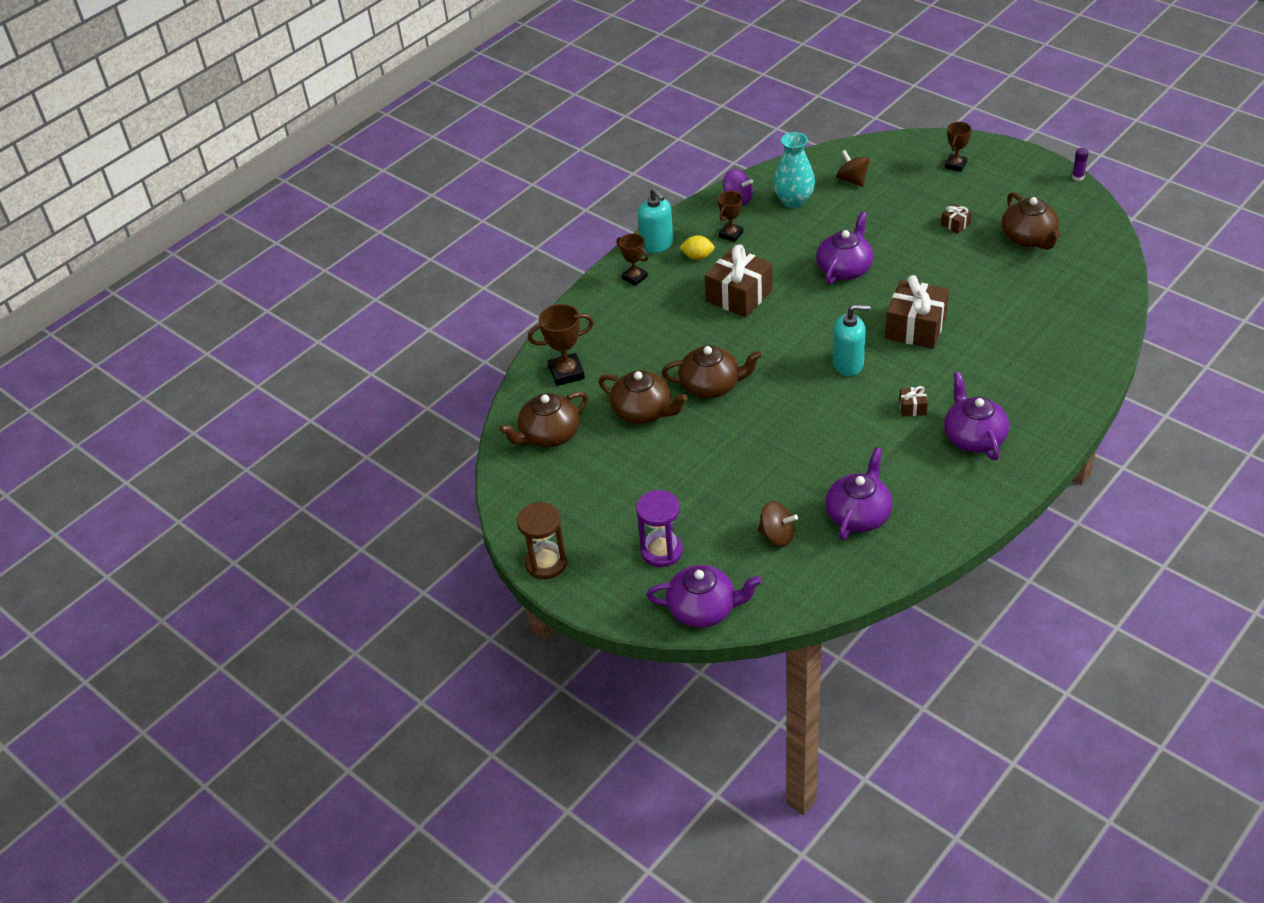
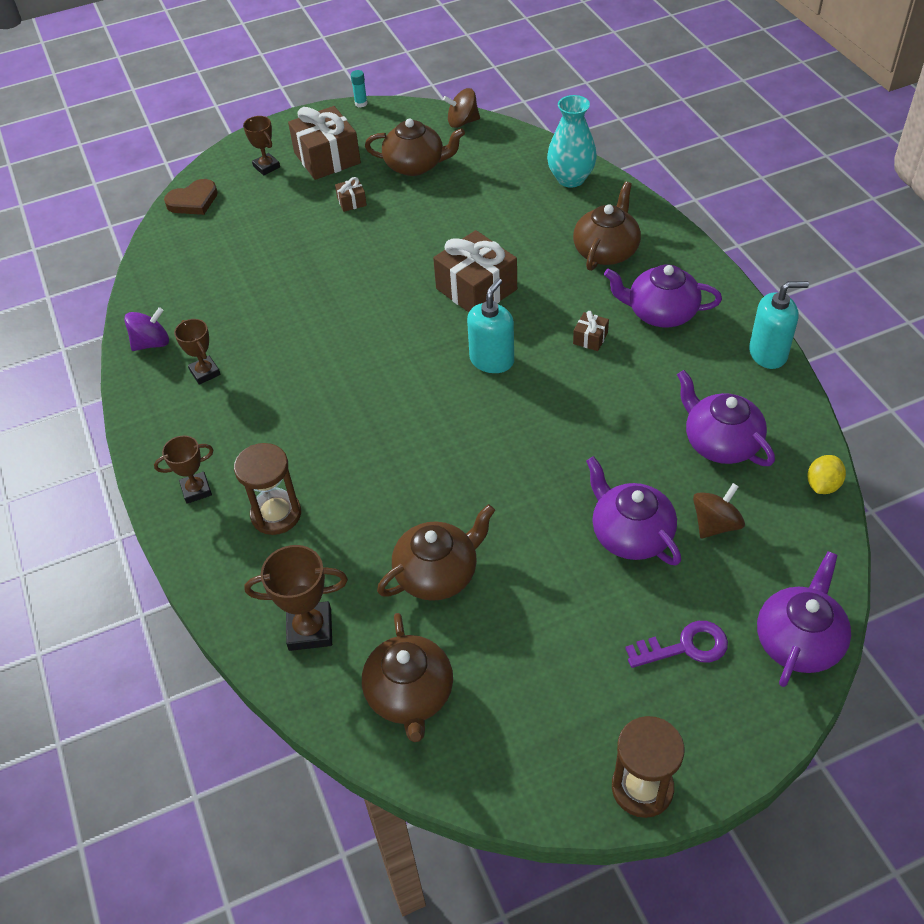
camera: 65 degrees left, 5 degrees up
(566, 373) = (310, 629): brown trophy -> brown trophy turned 75 degrees clockwise
(640, 320) = (276, 514): none -> brown hourglass
(657, 244) = (157, 445): turquoise soap dispenser -> turquoise soap dispenser (768, 353)
(661, 551) = (685, 647): purple hourglass -> purple key
(697, 257) = (214, 416): yellow lemon -> yellow lemon (822, 485)
(711, 386) = (441, 490): brown teapot -> brown teapot (606, 251)
(739, 295) = (312, 406): brown gift -> brown gift (327, 158)
(793, 201) = (201, 300): turquoise vase -> turquoise vase (571, 179)
(844, 269) = (345, 304): purple teapot -> purple teapot (630, 534)
(852, 180) = (214, 244): brown spinning top -> brown spinning top (462, 122)
(887, 149) = (193, 201): none -> brown heart
(1077, 177) = (361, 103): purple glue stick -> turquoise glue stick

